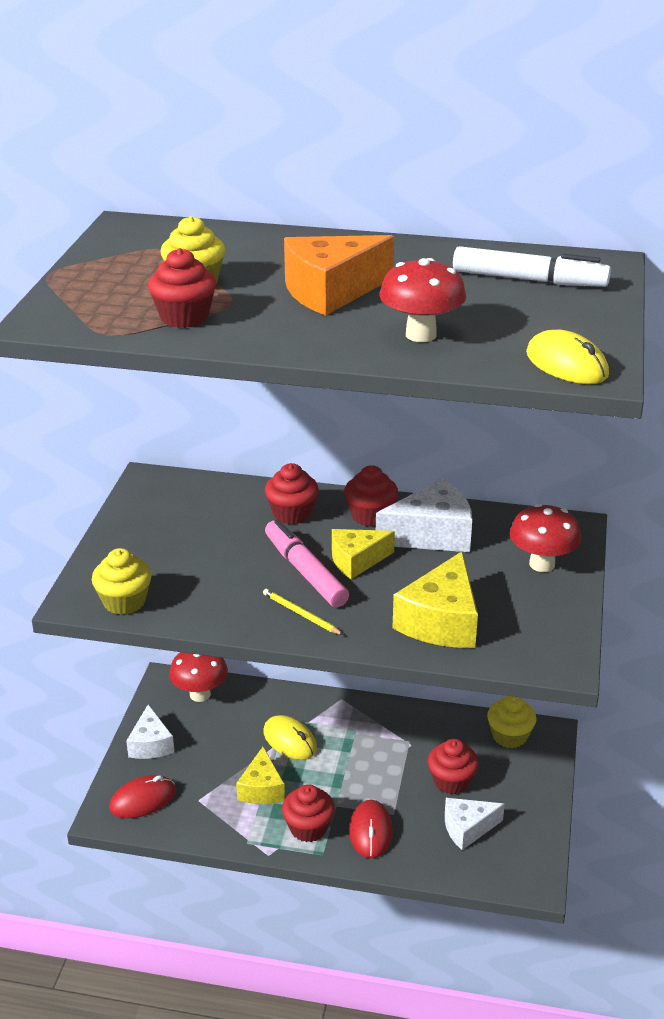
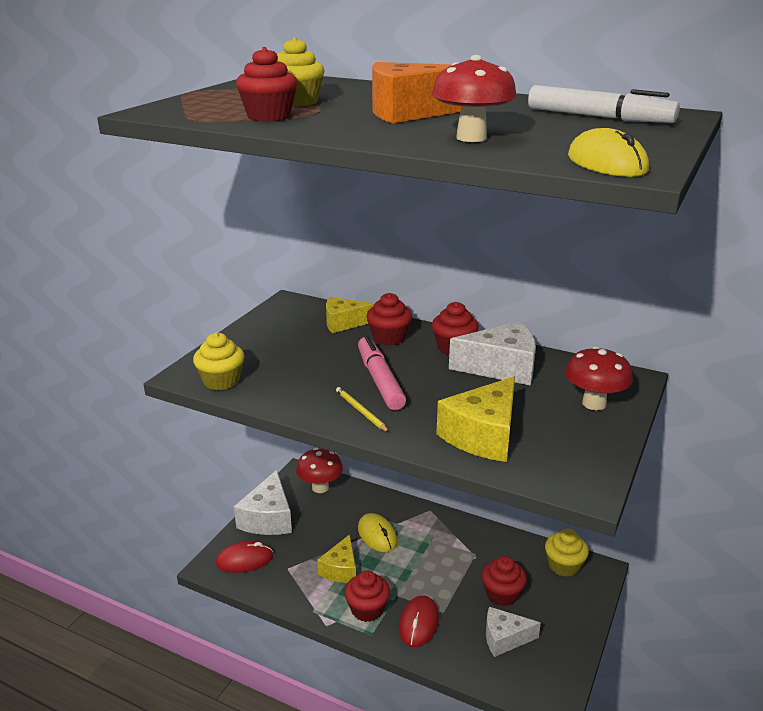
camera: 15 degrees right, 5 degrees down
(150, 744) = (268, 518): white cheese -> white cheese, size x1.53
(356, 561) = (427, 378): yellow cheese -> yellow cheese (343, 323)

